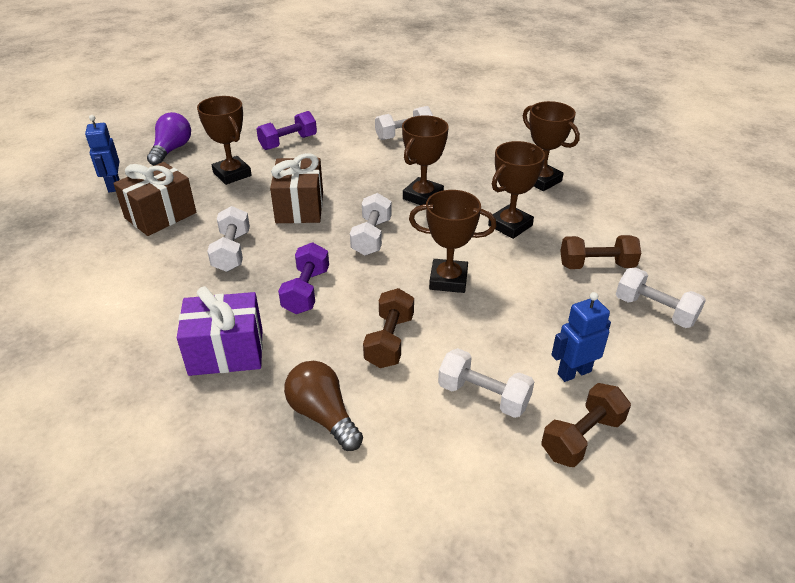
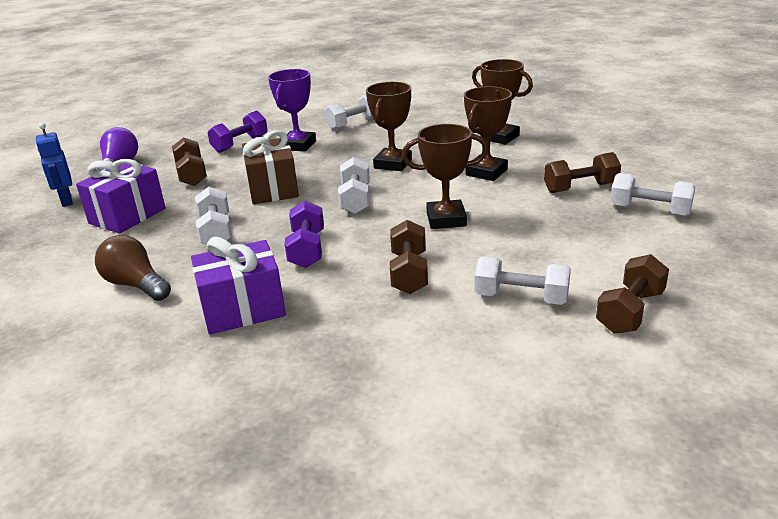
camera: 10 degrees left, 10 degrees down
(160, 215) = (127, 216): brown gift -> purple gift
(232, 174) = (191, 175): brown trophy -> brown dumbbell
(323, 416) = (367, 341): brown light bulb -> brown light bulb (136, 285)
(341, 154) = (298, 145): none -> purple trophy
(574, 372) = (598, 266): blue robot -> none

